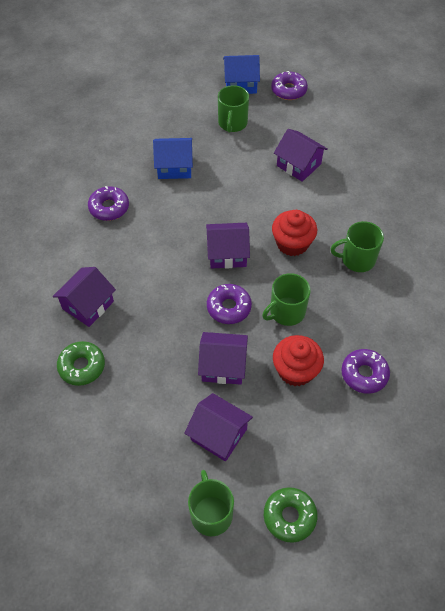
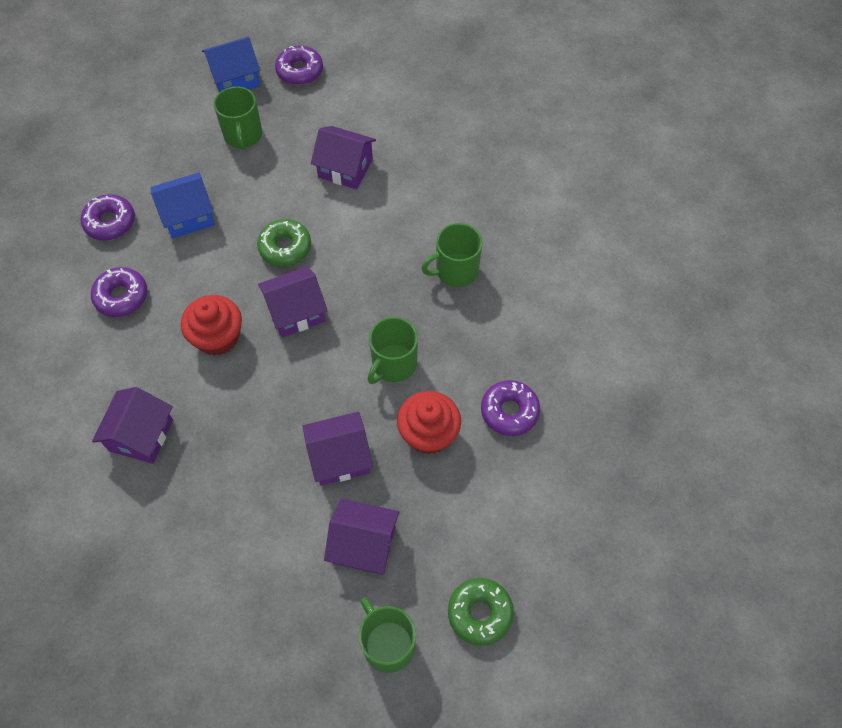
camera: 20 degrees left, 5 degrees up
(82, 366) = (163, 518): green donut -> green donut (285, 247)
(229, 307) = (321, 381): purple donut -> purple donut (110, 222)
(292, 243) = (371, 274): red cupcake -> red cupcake (218, 337)

